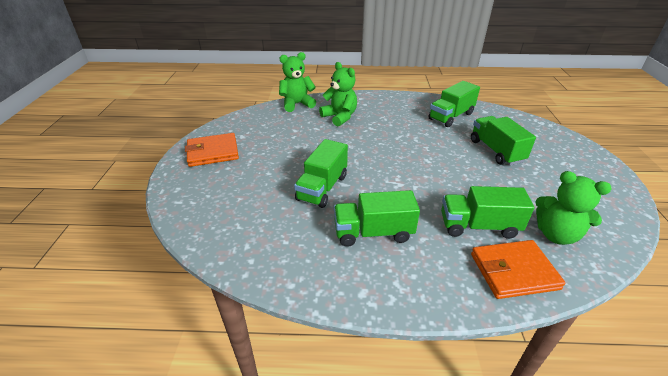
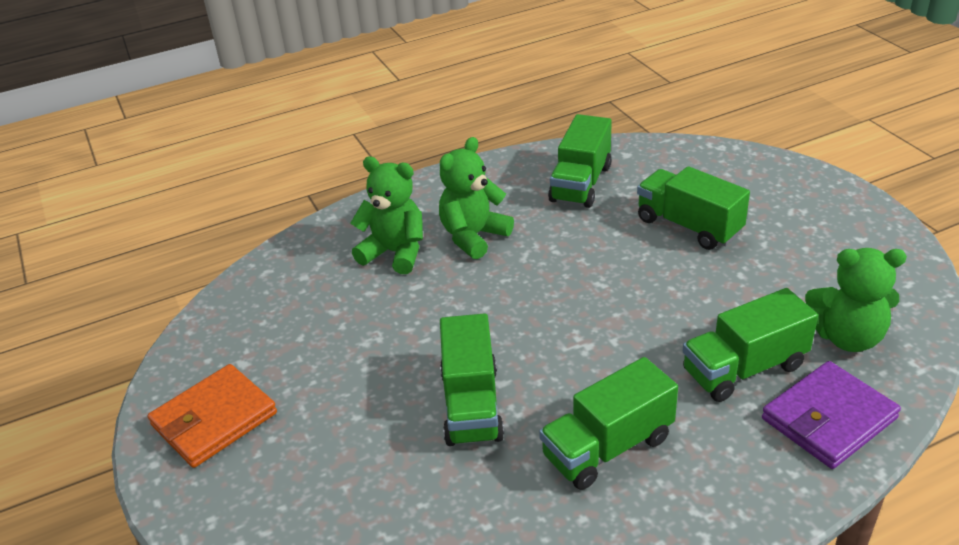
camera: 25 degrees left, 0 degrees up
(297, 104) = (292, 254): green teddy bear -> green teddy bear (473, 236)
(514, 271) = (829, 419): orange wallet -> purple wallet

